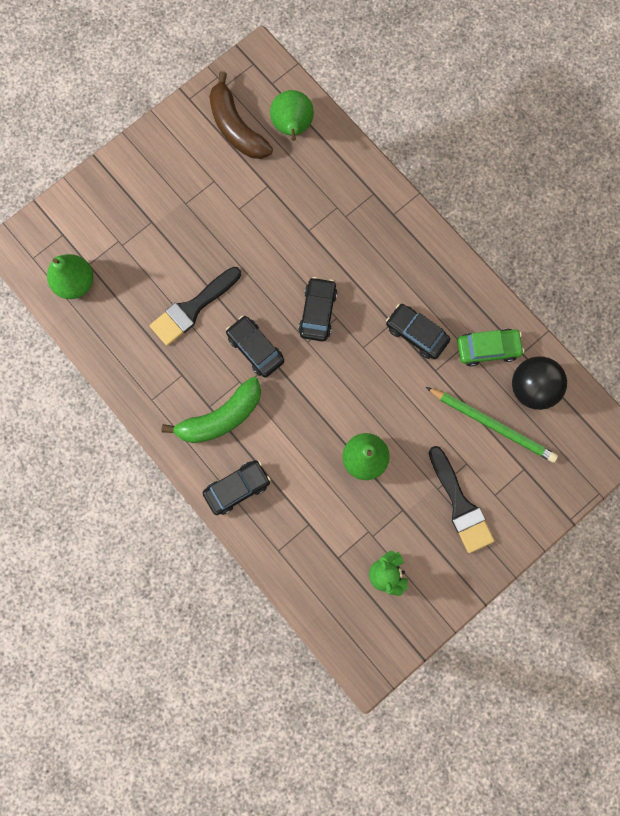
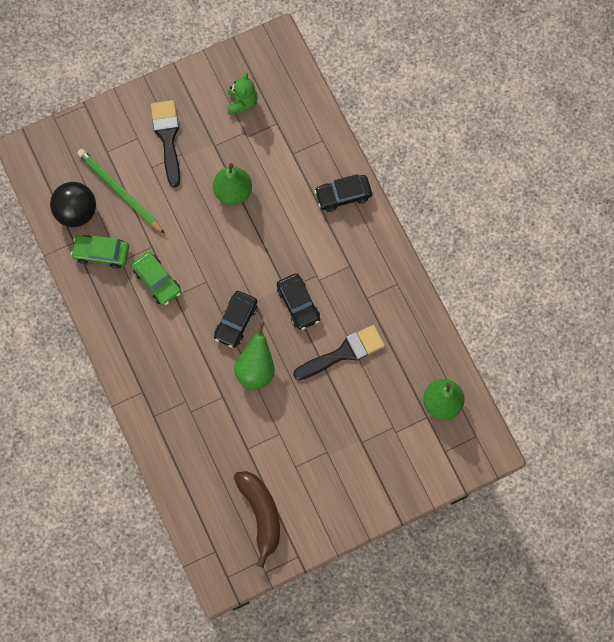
camera: 165 degrees left, 5 degrees down
(220, 417) = (342, 254): green banana -> none
(292, 128) = (209, 500): green pear -> green pear (256, 369)
(416, 334) = (157, 281): black car -> green car

